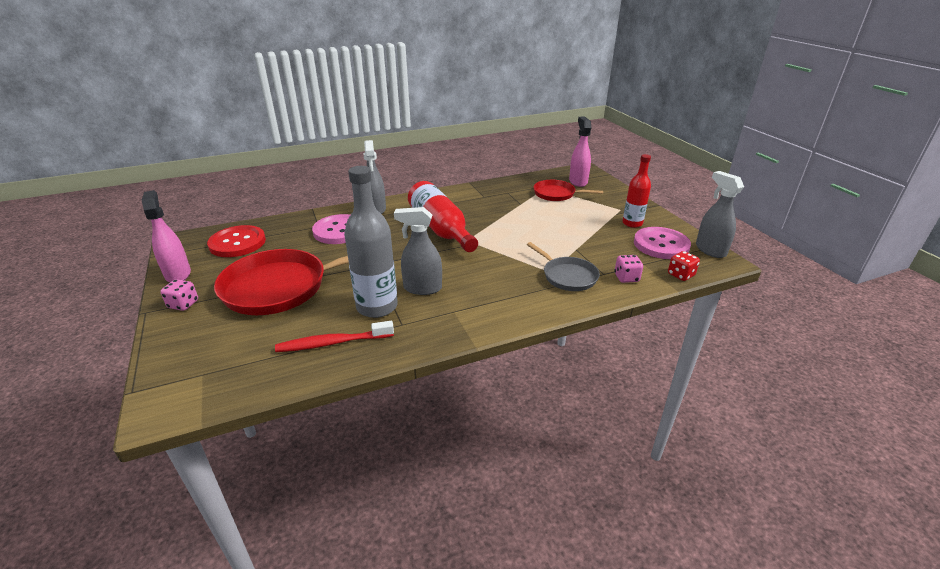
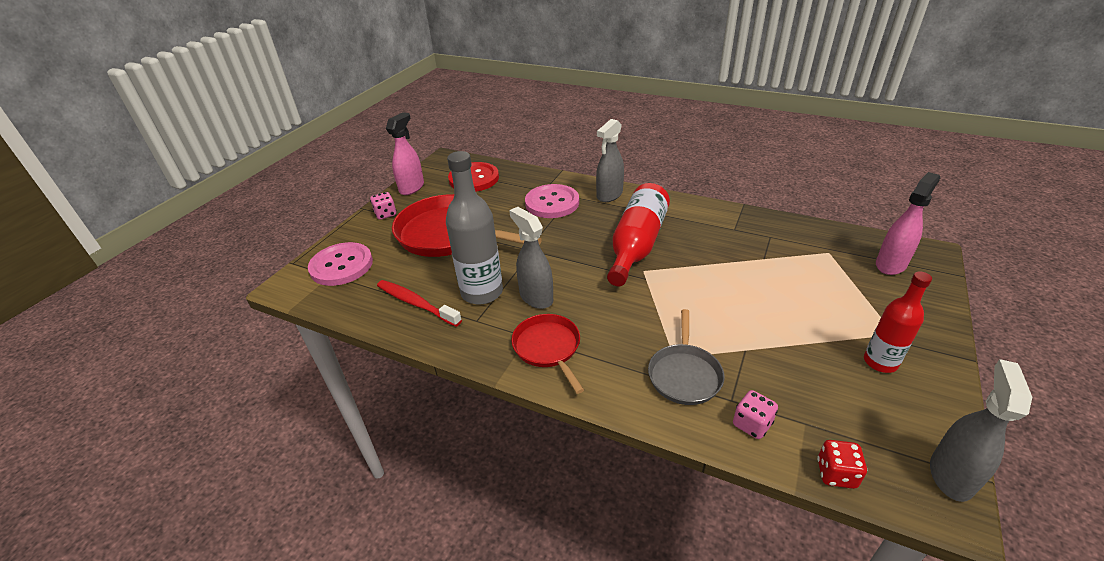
camera: 50 degrees right, 5 degrees up
(556, 194) = (830, 267): red pan -> red pan (548, 348)
(661, 245) = (876, 416): pink button -> pink button (341, 265)

